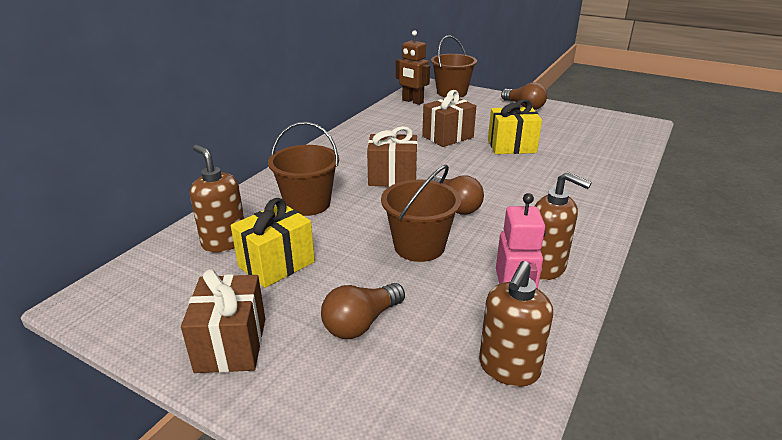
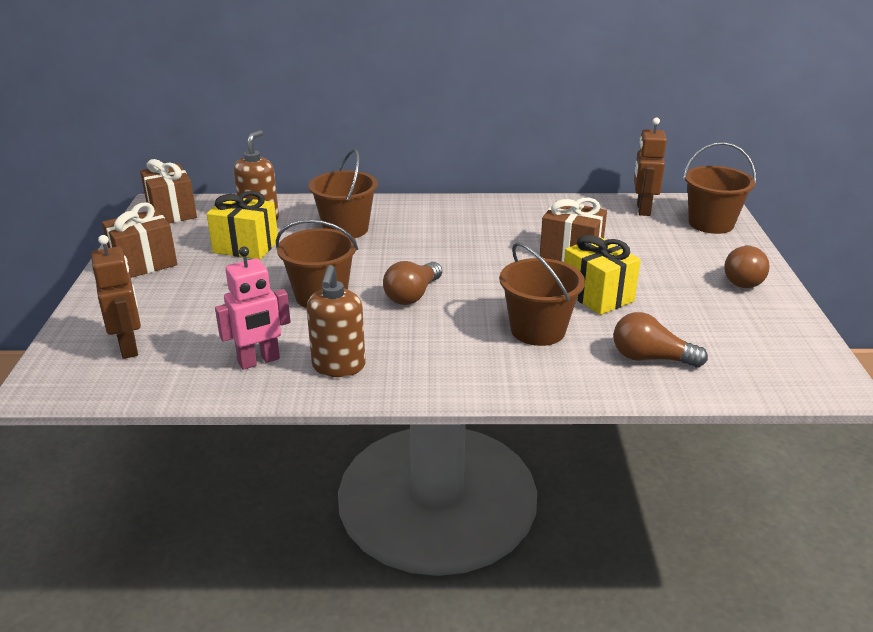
camera: 60 degrees right, 0 degrees up
(361, 323) = (195, 301): brown light bulb -> brown light bulb (650, 358)
(392, 177) = (436, 250): brown gift -> brown gift (172, 212)
(426, 396) = (129, 347): none -> brown robot
(508, 368) = (177, 375): brown soap dispenser -> none
(542, 176) = (538, 330): none -> brown bucket

